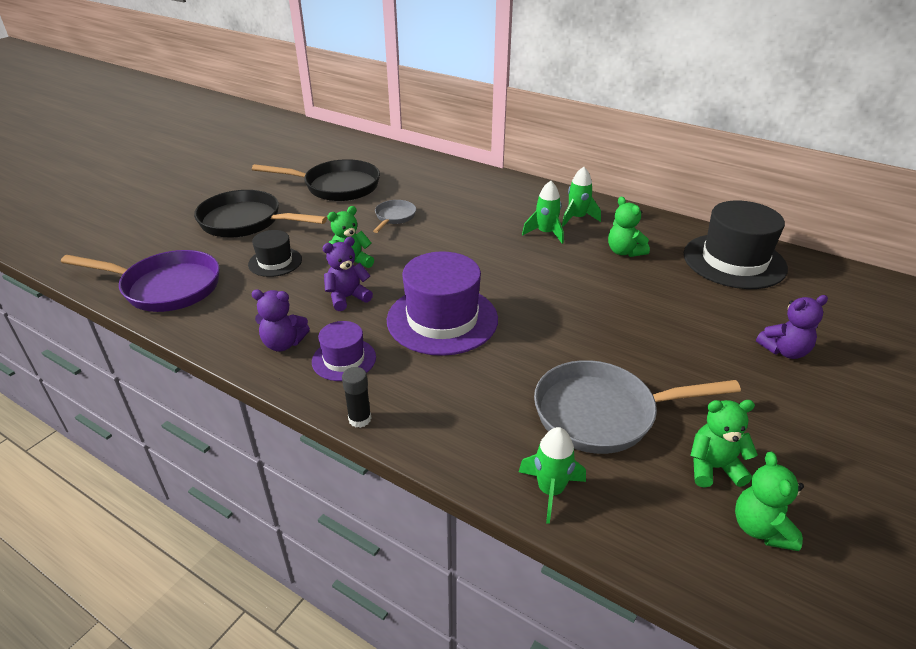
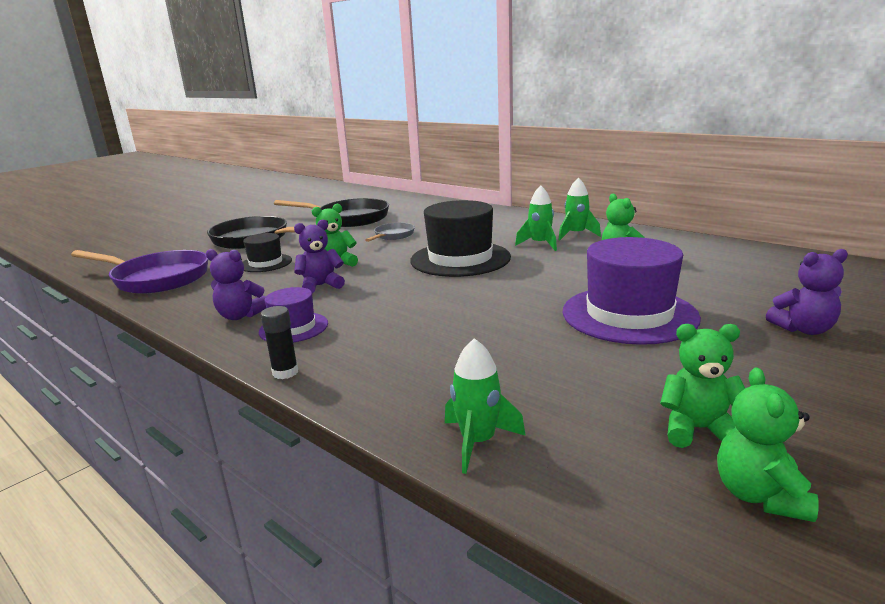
camera: 10 degrees right, 15 degrees down
(442, 319) = (409, 301): purple hat -> purple hat (629, 314)
(602, 413) = (564, 376): grey pan -> none
(734, 261) = (746, 262): black hat -> black hat (460, 259)

